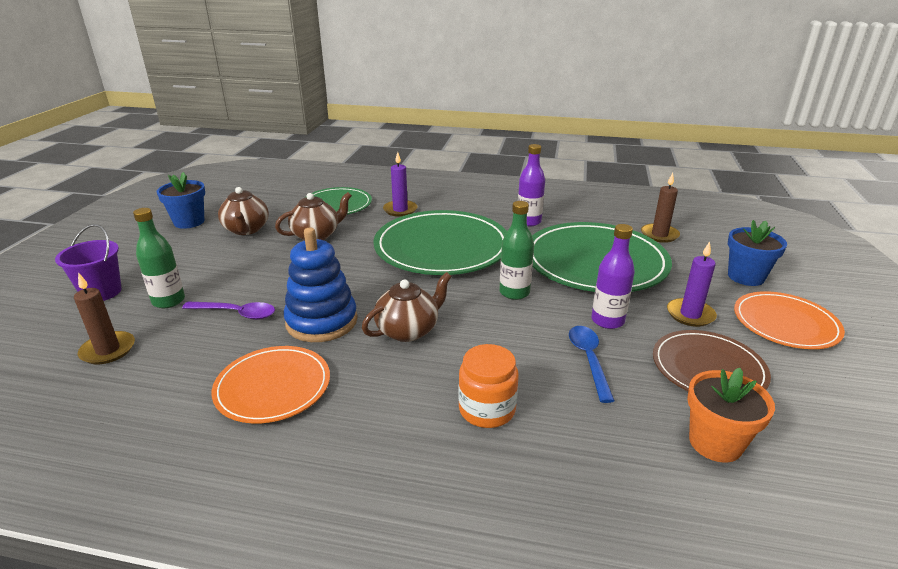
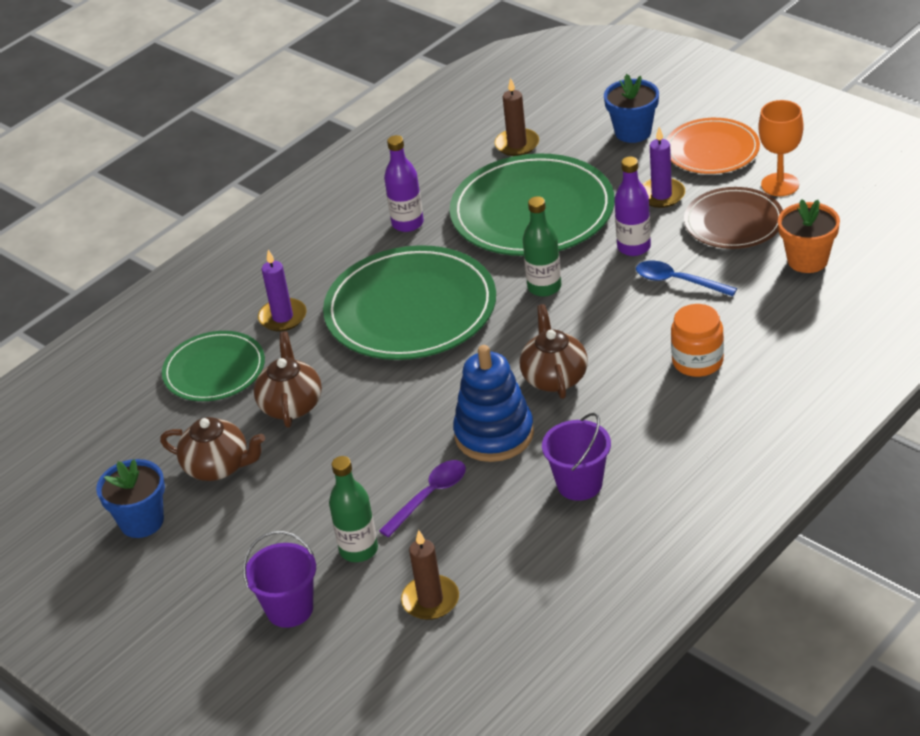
camera: 55 degrees left, 10 degrees up
(273, 387) = (579, 484): orange plate -> purple bucket
(800, 382) = (780, 185): none -> orange goblet

